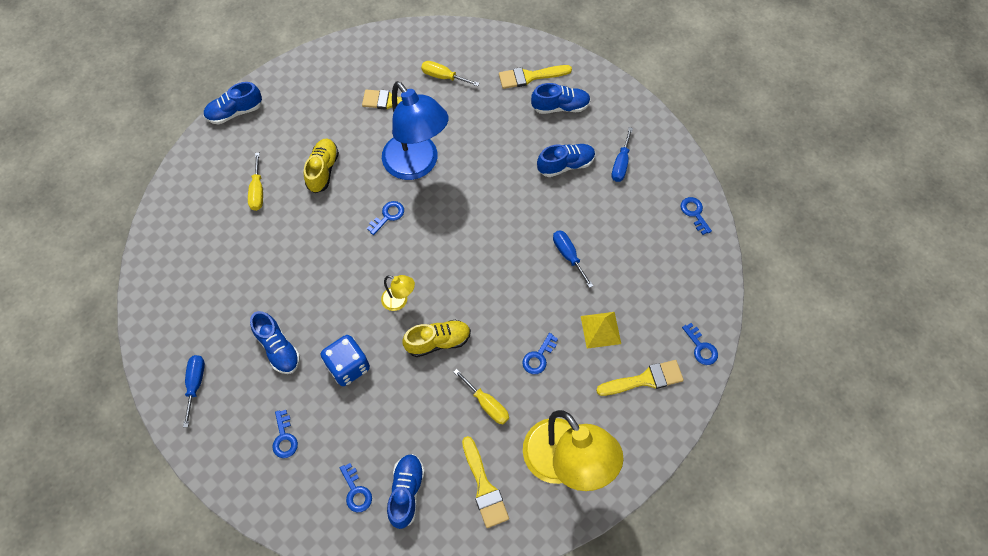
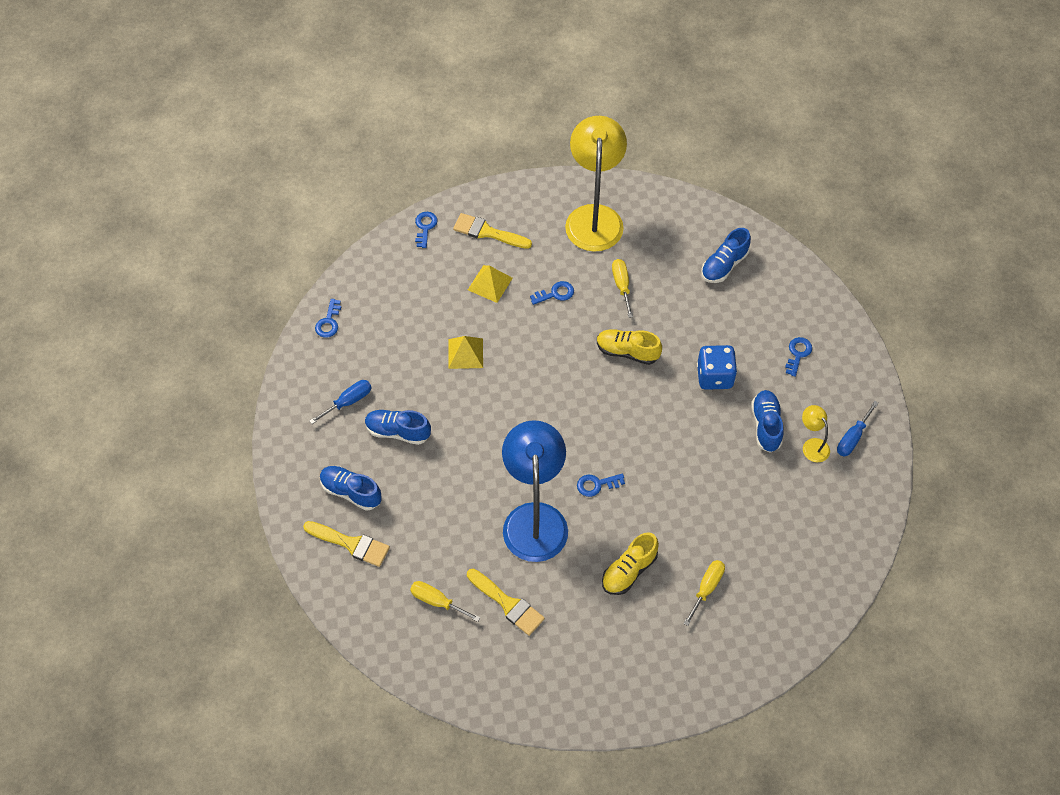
camera: 145 degrees left, 5 degrees down
(235, 112) = (682, 700): blue shoe -> none
(356, 491) = (762, 287): blue key -> none
(399, 301) = (637, 402): yellow lamp -> yellow lamp (812, 445)
(443, 77) = (437, 601): yellow screwdriver -> yellow screwdriver turned 150 degrees clockwise
(484, 487) = (664, 236): yellow brush -> none
(568, 255) = (465, 353): blue screwdriver -> yellow pyramid

